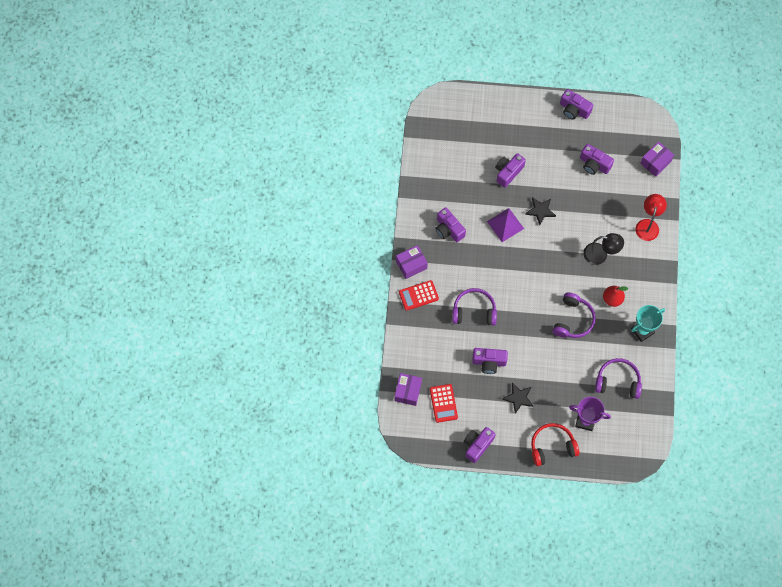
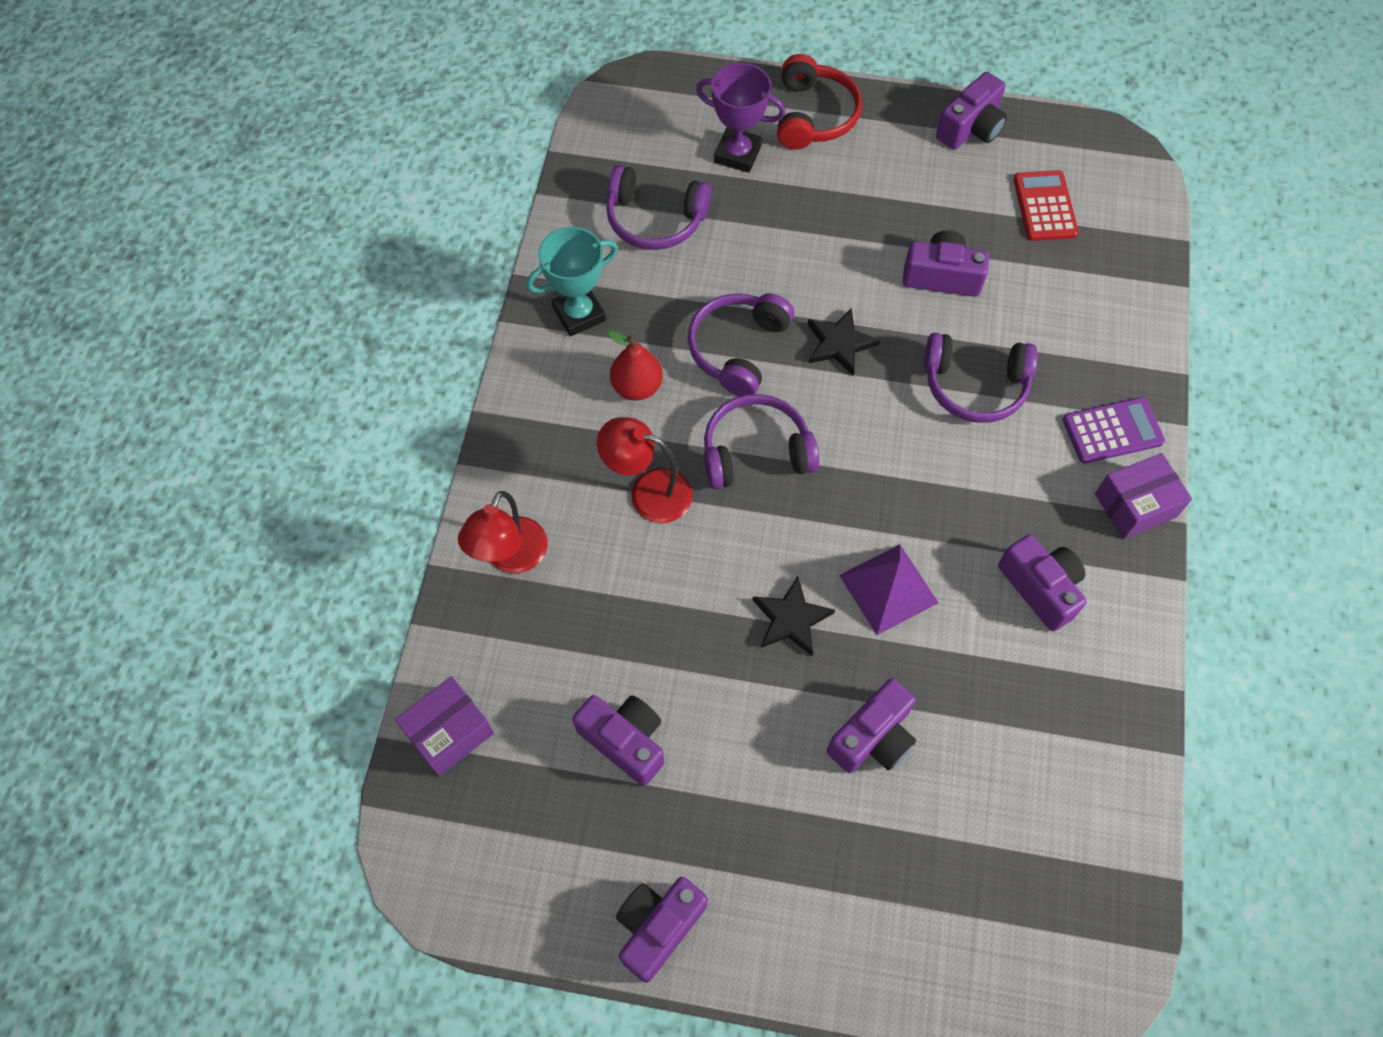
camera: 175 degrees left, 5 degrees down
(408, 391) = (1125, 233): purple box -> none
(418, 295) = (1112, 431): red calculator -> purple calculator
(518, 398) = (878, 204): black star -> black star (839, 344)
(552, 446) = (813, 115): red headphones -> red headphones turned 75 degrees counterclockwise
(560, 275) = (756, 452): none -> purple headphones
(574, 110) = (658, 927): purple camera -> purple camera turned 90 degrees counterclockwise
(600, 255) = (648, 492): black lamp -> red lamp

